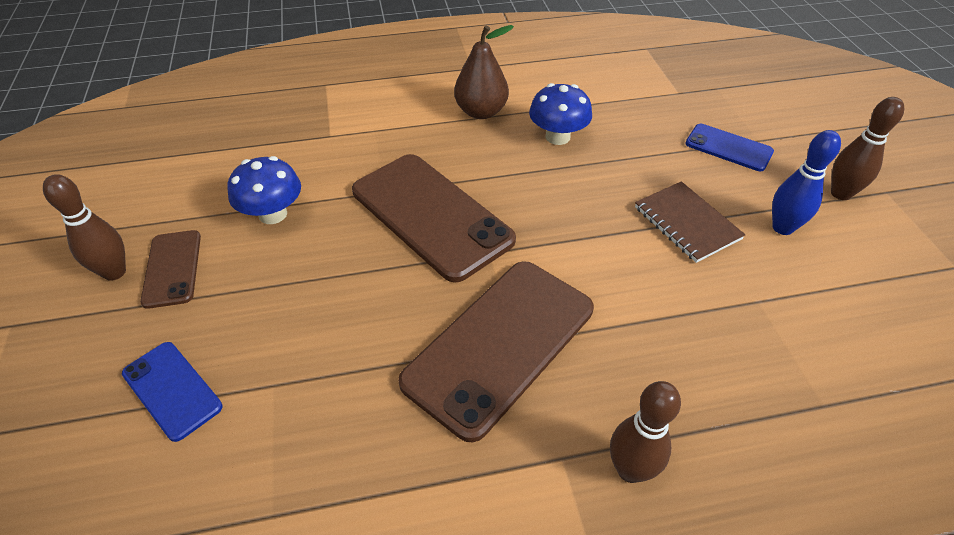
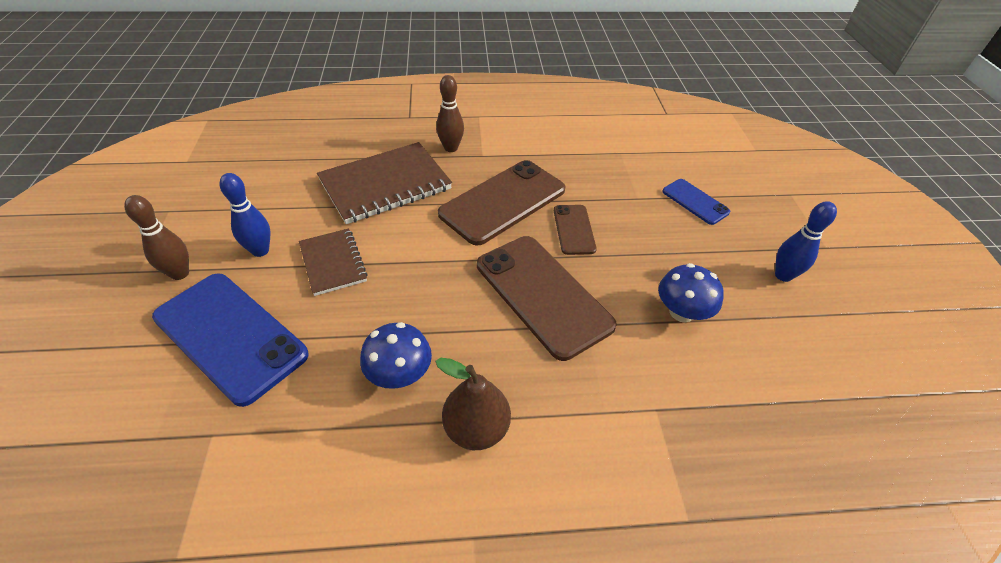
camera: 175 degrees left, 0 degrees up
(114, 272) = (783, 275): brown bowling pin -> blue bowling pin
(172, 268) = (740, 273): brown phone -> brown phone (574, 229)
(699, 354) = (385, 185): none -> brown notebook
(728, 148) = (230, 336): blue phone -> blue phone, size x1.94

